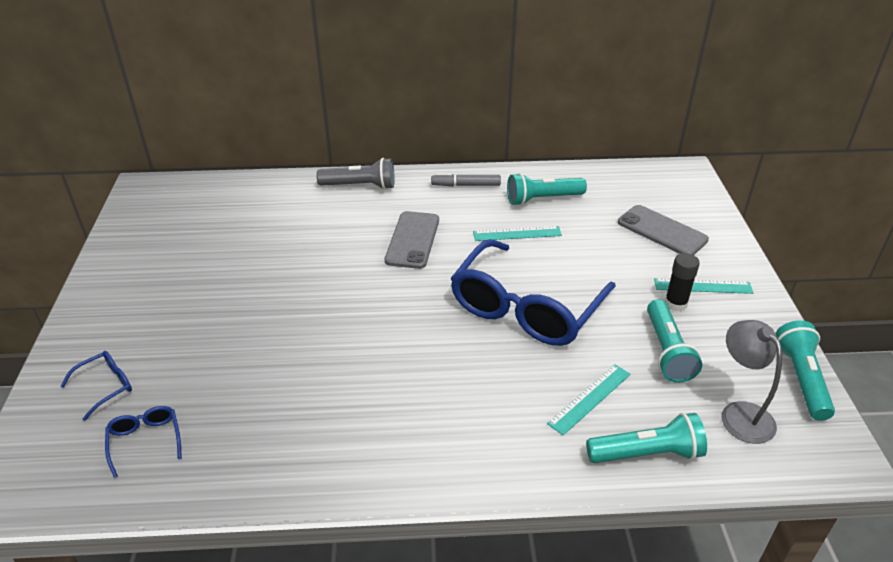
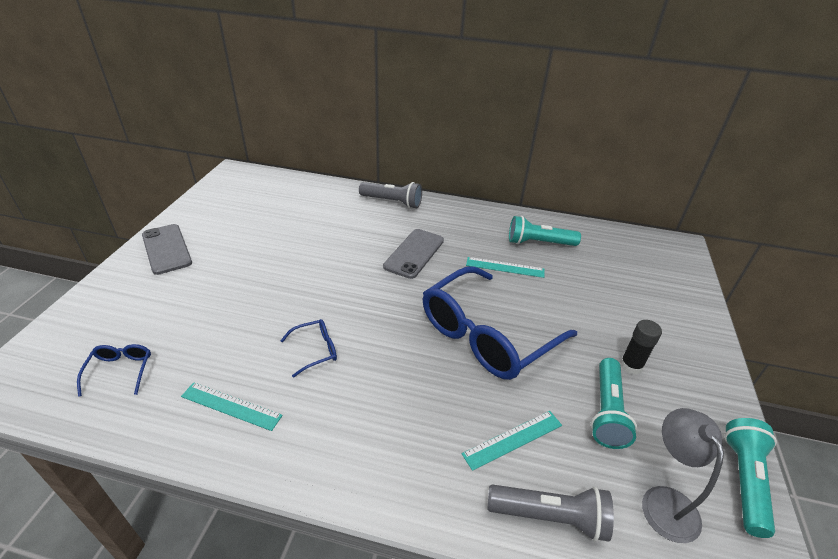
camera: 15 degrees right, 0 degrees up
(106, 386) = (119, 317): blue glasses -> blue glasses (316, 350)
(466, 185) = (478, 218): grey marker -> none
(647, 454) = (549, 516): turquoise flashlight -> grey flashlight
(662, 231) = (639, 294): grey phone -> grey phone (166, 249)
(703, 286) = (664, 355): turquoise ruler -> turquoise ruler (231, 406)

